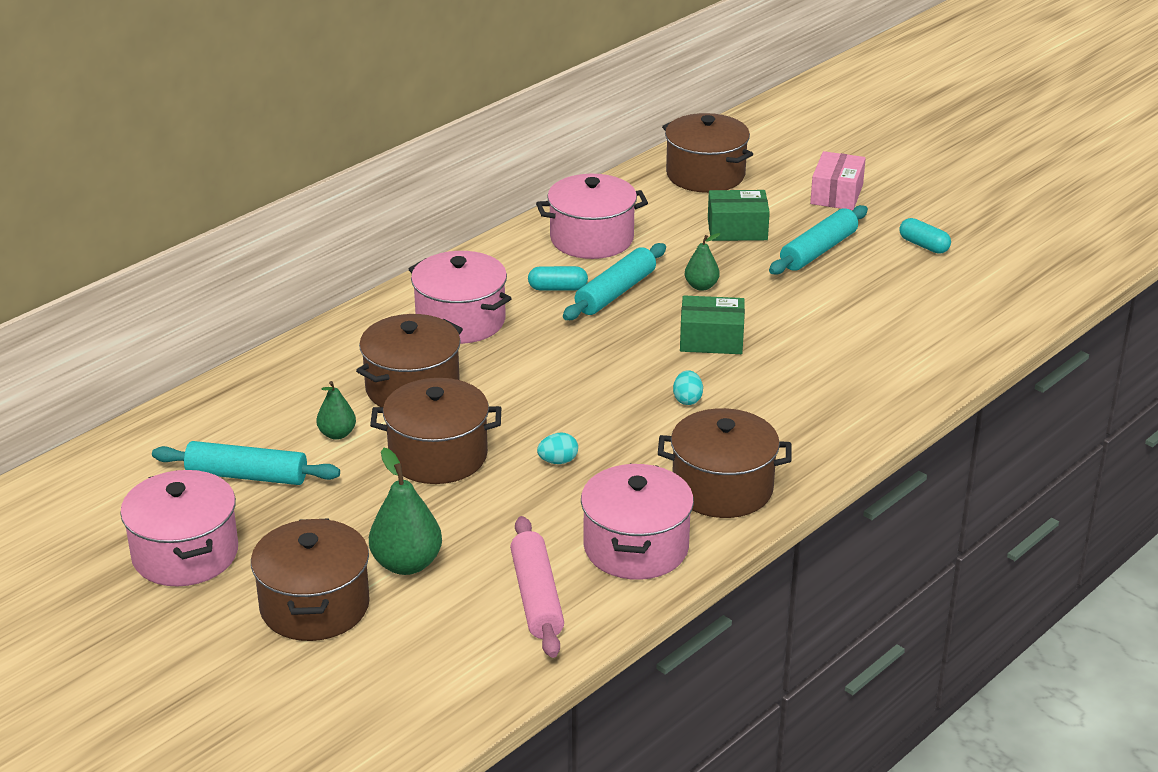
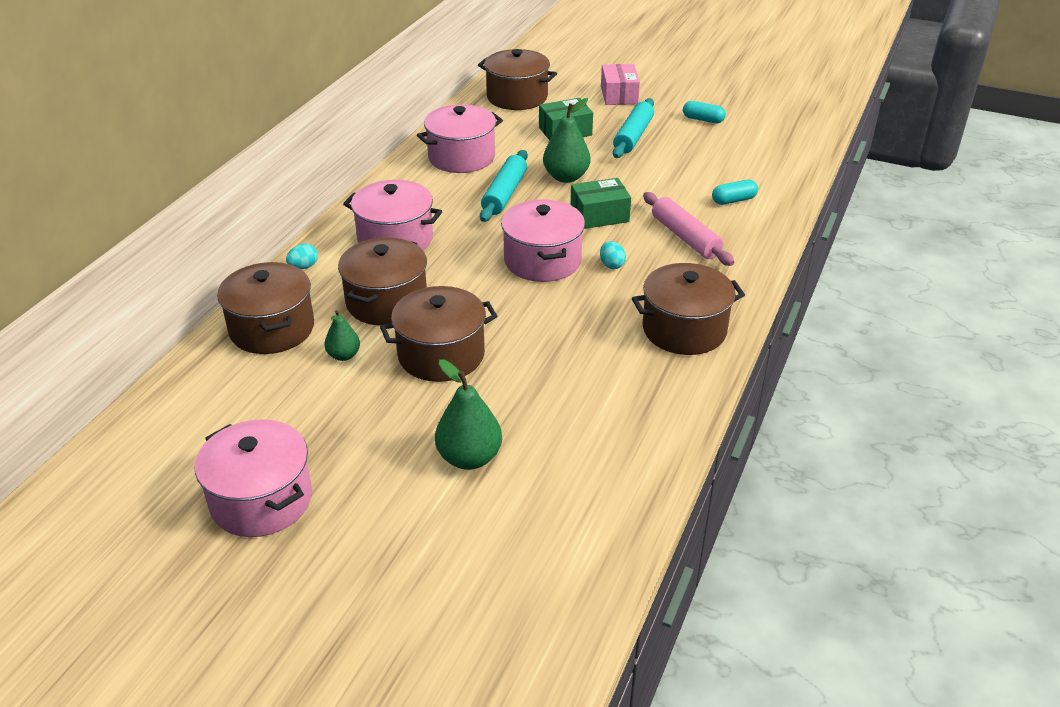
camera: 20 degrees left, 5 degrees up
(247, 476) = (282, 411): turquoise rolling pin -> none
(314, 606) = (409, 519): brown pot -> brown pot (272, 329)
(537, 597) = (597, 459): pink rolling pin -> pink rolling pin (685, 237)
(558, 288) = (458, 199): turquoise capsule -> turquoise capsule (733, 200)
(558, 461) = (542, 337): turquoise egg -> turquoise egg (303, 267)
(636, 547) = (650, 395): pink pot -> pink pot (542, 261)
(701, 286) = (566, 177): green pear -> green pear, size x1.70

